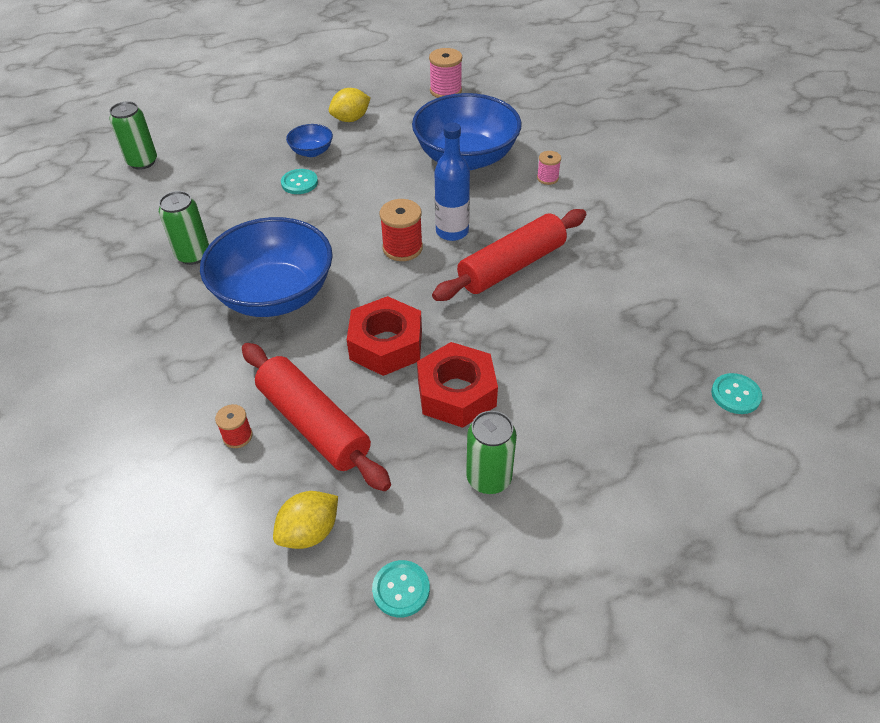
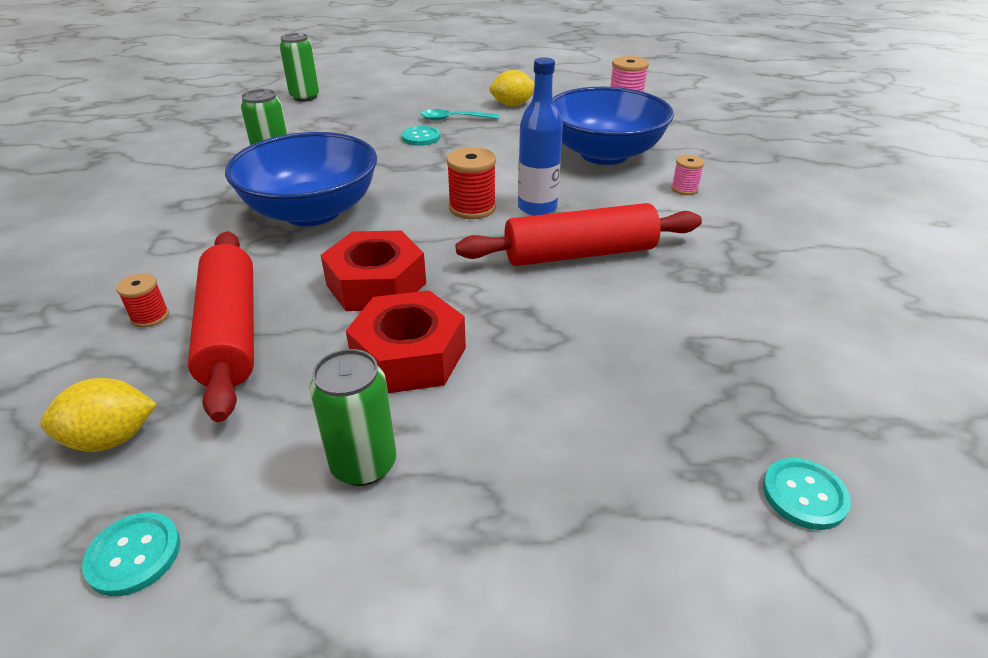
camera: 25 degrees right, 10 degrees down
(311, 151) = (454, 119): blue bowl -> turquoise spoon

